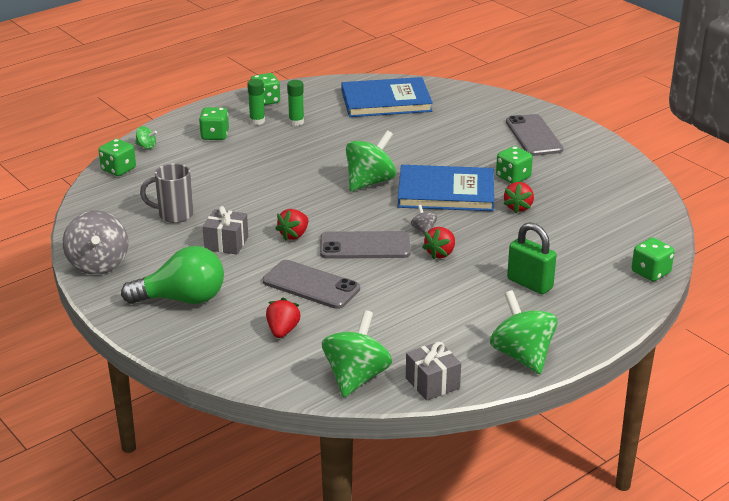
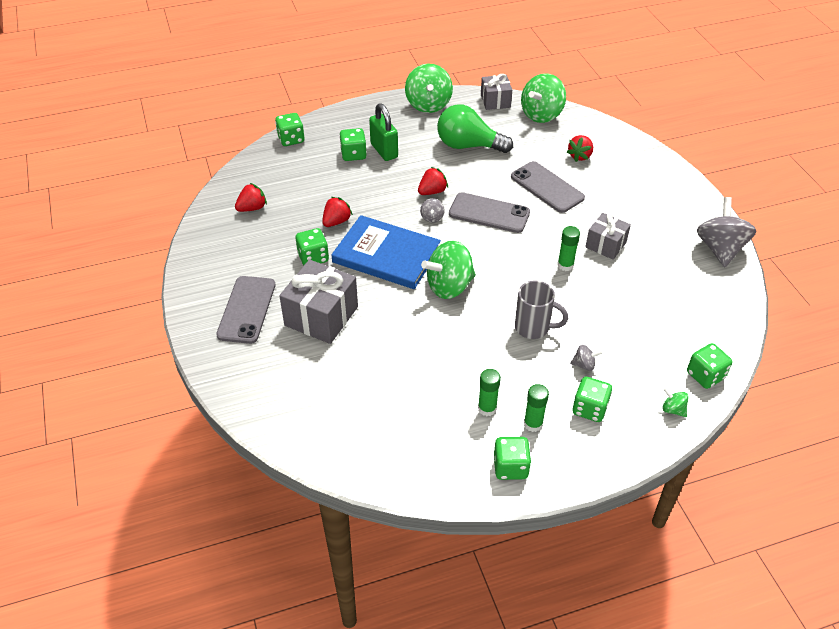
camera: 160 degrees left, 15 degrees up
(174, 215) = (649, 291): grey mug -> grey mug (533, 328)
(182, 299) = (650, 198): green light bulb -> green light bulb (468, 146)
(226, 157) = (584, 365): none -> grey spinning top
(264, 218) = (565, 265): none -> green glue stick
(294, 235) = (544, 239): red strawberry -> red strawberry (252, 208)
(386, 101) = (362, 421): blue book -> none
(467, 144) = (321, 316): none -> grey gift
(561, 272) = (353, 154): none -> green dice

